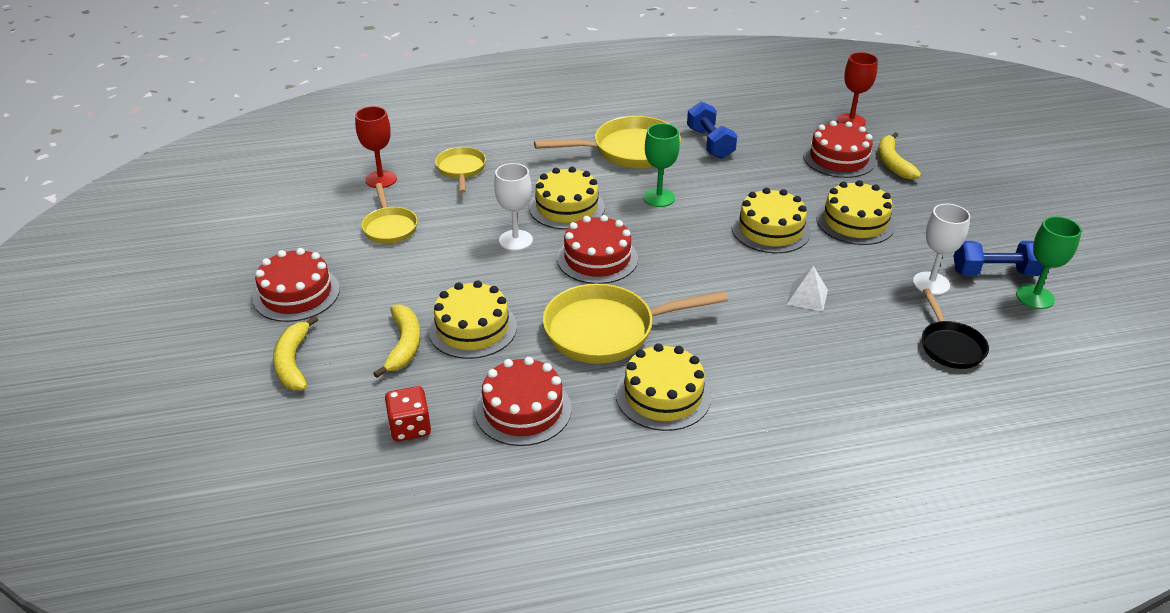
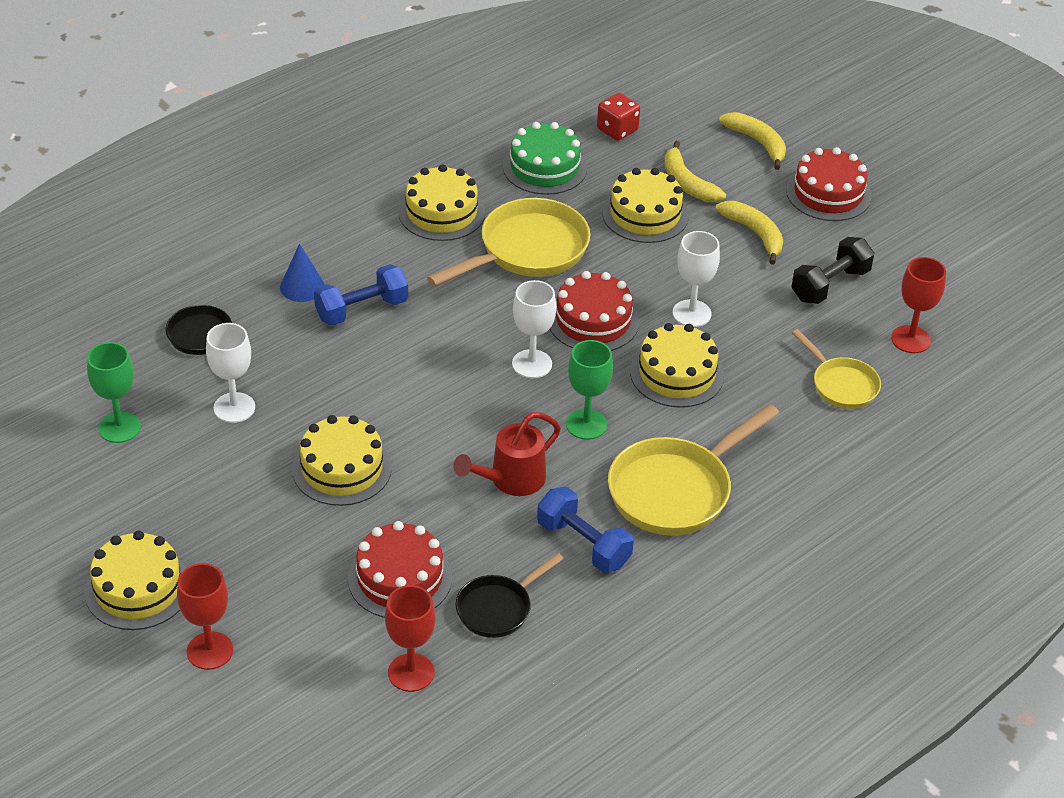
camera: 150 degrees right, 5 degrees up
(389, 227) = (830, 285): yellow pan -> black dumbbell
(523, 409) = (544, 167): red cake -> green cake
(670, 244) = (532, 364): none -> white goblet
(735, 183) = (511, 480): none -> red watering can
(770, 230) = (434, 422): yellow cake -> yellow cake (138, 588)
(783, 131) = (498, 608): none -> black pan
(807, 297) = (358, 347): white pyramid -> none
(839, 364) = (302, 287): none -> blue cone
(892, 163) = (324, 596): yellow banana -> yellow banana (755, 234)
(975, 158) = (210, 651): none -> red goblet
(994, 273) = (166, 446): blue dumbbell -> blue dumbbell (362, 310)

